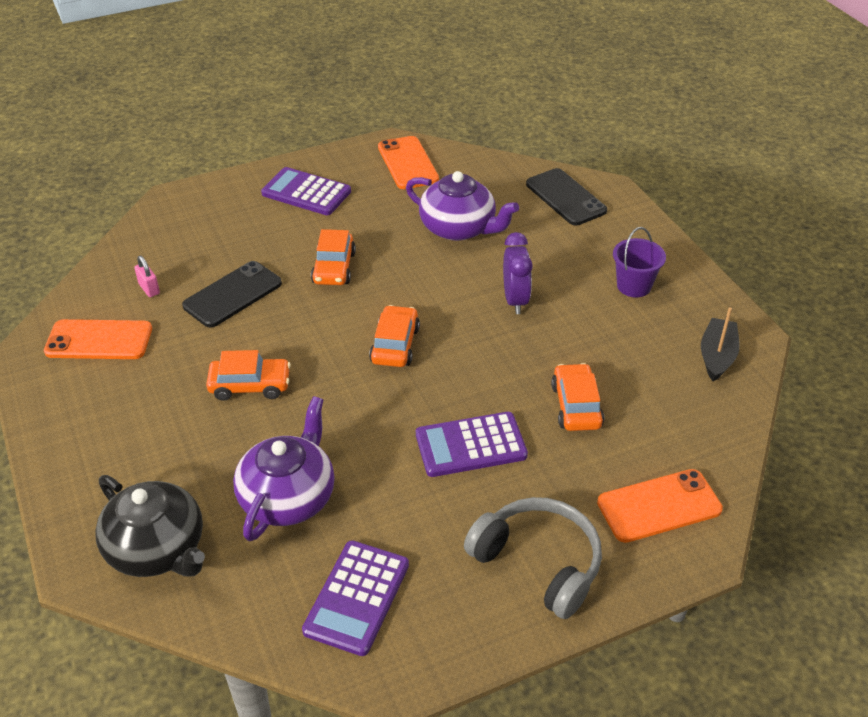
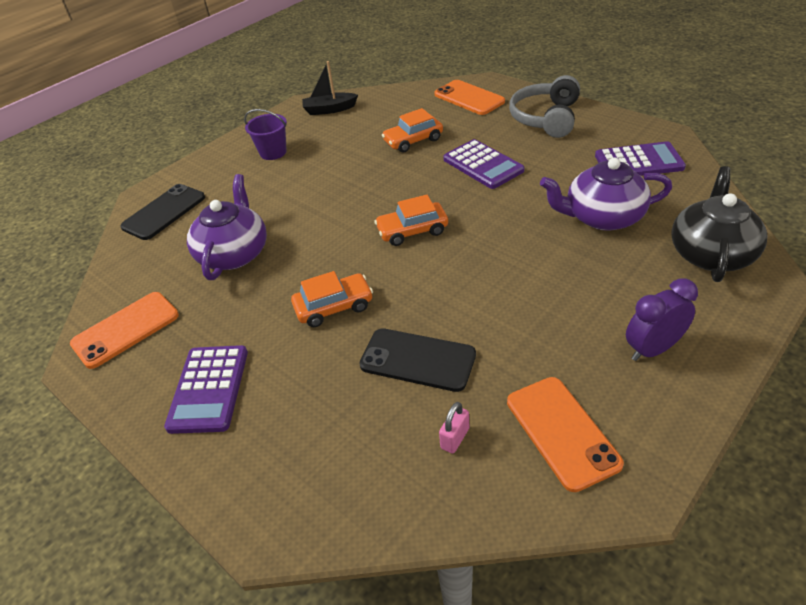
camera: 110 degrees left, 0 degrees up
(250, 385) = (522, 287): orange car -> none
(515, 300) = (320, 194): purple clock -> purple clock (652, 349)

